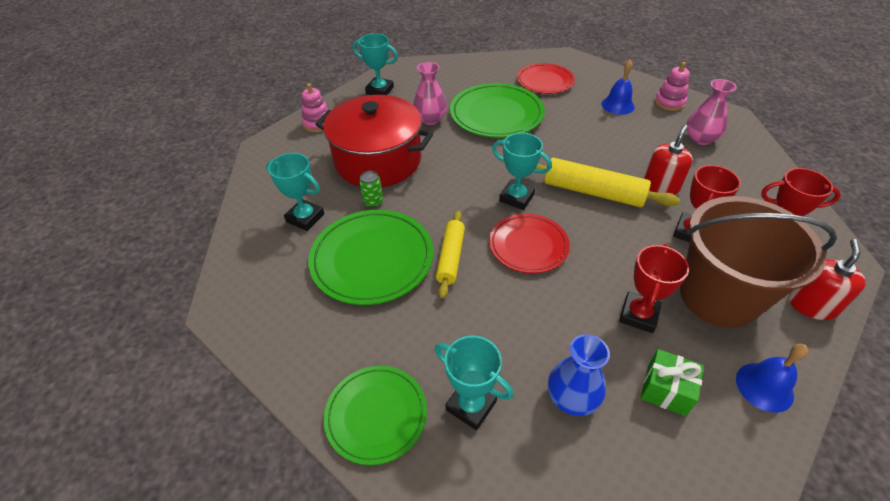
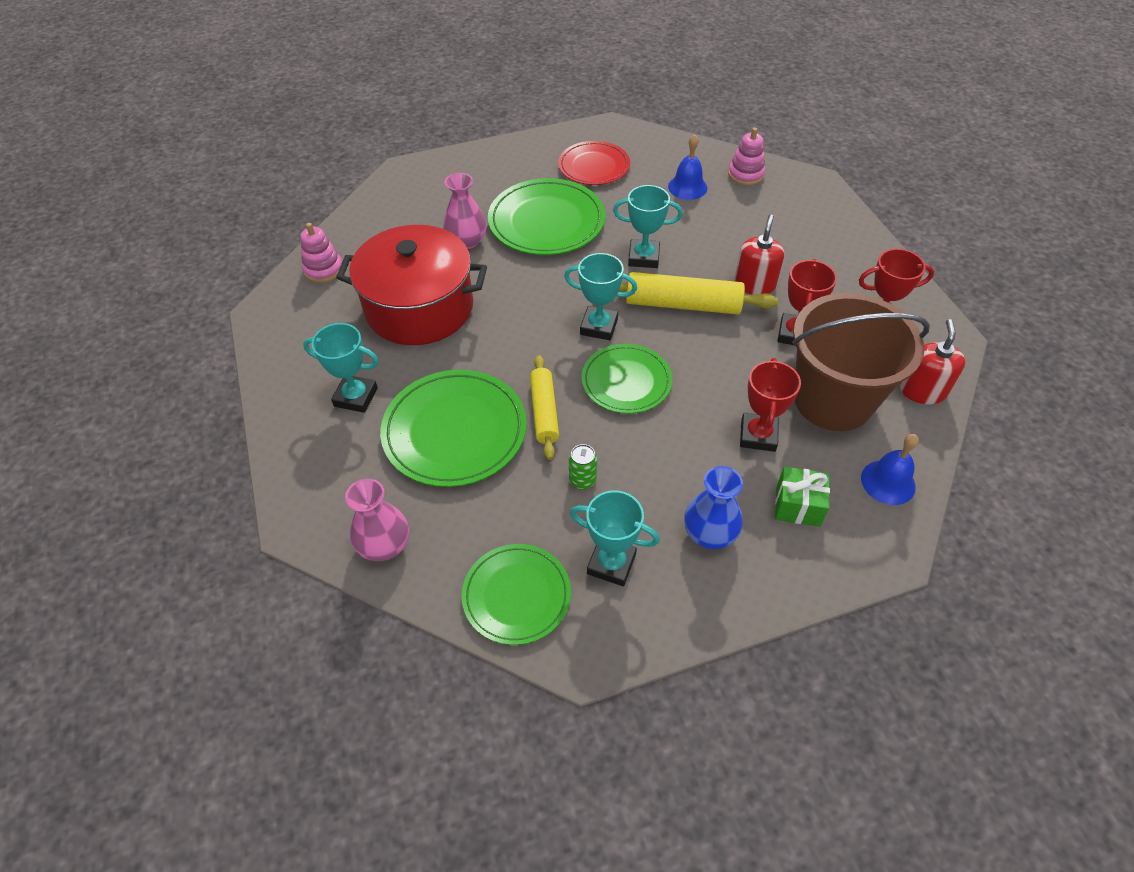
camera: 15 degrees left, 5 degrees up
(373, 202) = (432, 362): green can -> green can (582, 480)
(380, 90) = (388, 210): turquoise trophy -> turquoise trophy (643, 257)
(528, 245) = (626, 381): red plate -> green plate
(700, 138) = (787, 217): pink vase -> pink vase (384, 545)

